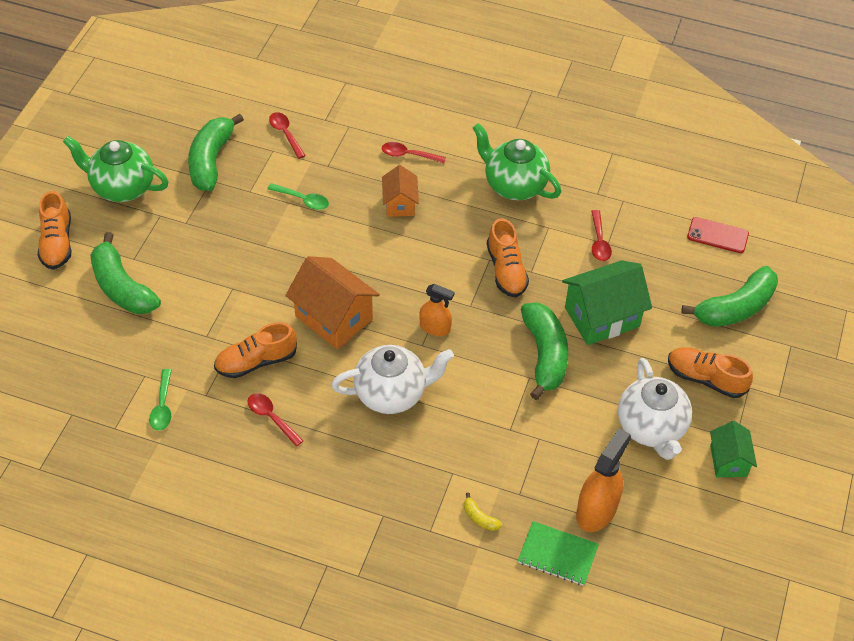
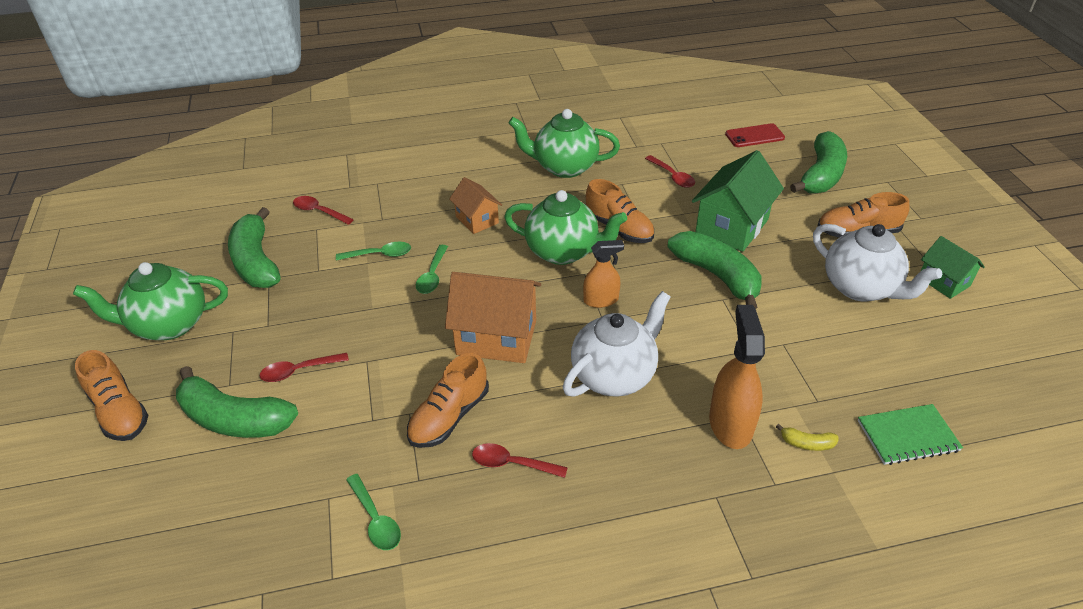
camera: 30 degrees left, 10 degrees down
(328, 239) = (432, 275): none -> green spoon
(408, 155) = (452, 182): red spoon -> red spoon (299, 371)
(443, 269) = (563, 252): none -> green teapot
(596, 510) = (894, 377): orange spray bottle -> orange spray bottle (730, 423)

